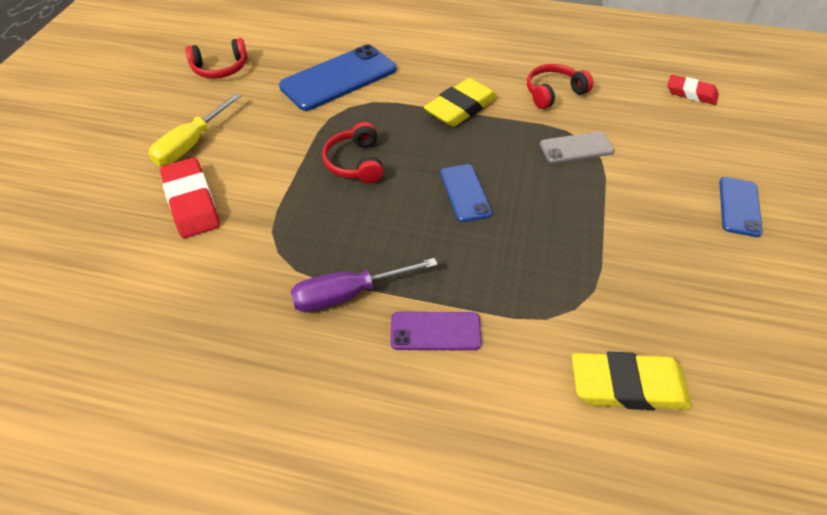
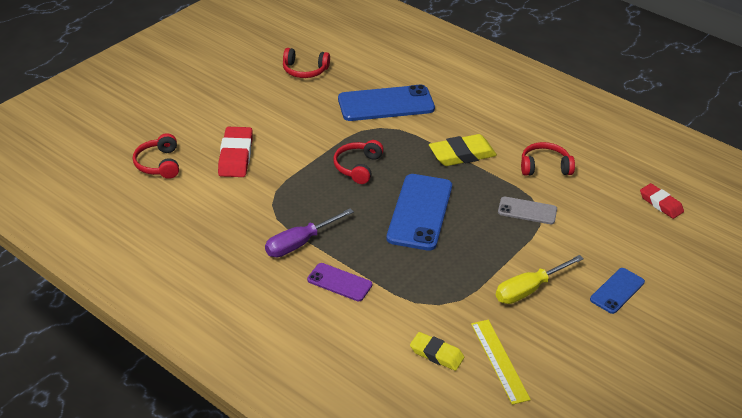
camera: 25 degrees right, 10 degrees down
(86, 252) = (159, 164): none -> red headphones
(191, 144) = (255, 118): yellow screwdriver -> yellow screwdriver (528, 289)
(348, 294) = (300, 243): purple screwdriver -> purple screwdriver turned 45 degrees counterclockwise
(465, 193) = (420, 212): blue phone -> blue phone, size x1.83
(627, 385) = (436, 354): yellow eraser -> yellow eraser, size x0.65
(703, 358) = (499, 360): none -> yellow ruler

